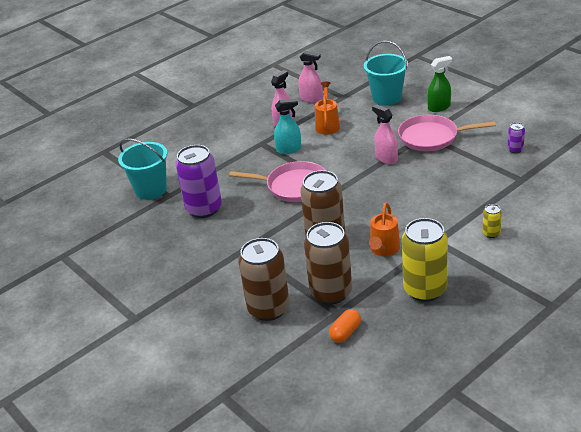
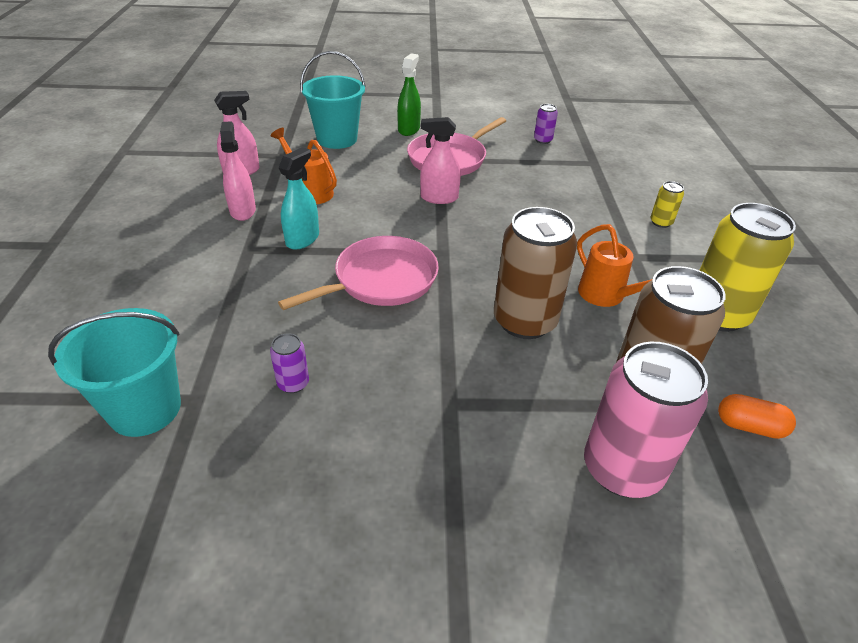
camera: 55 degrees left, 5 degrees up
(204, 208) = (293, 383): purple can -> purple can, size x0.44
(268, 308) = (622, 469): brown can -> pink can
(345, 332) = (749, 426): orange capsule -> orange capsule turned 60 degrees counterclockwise

